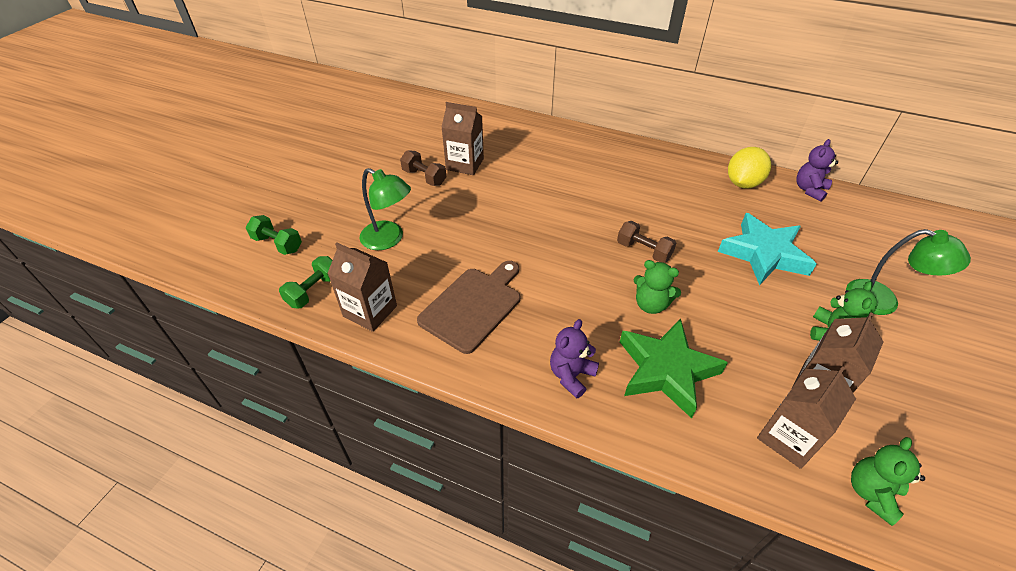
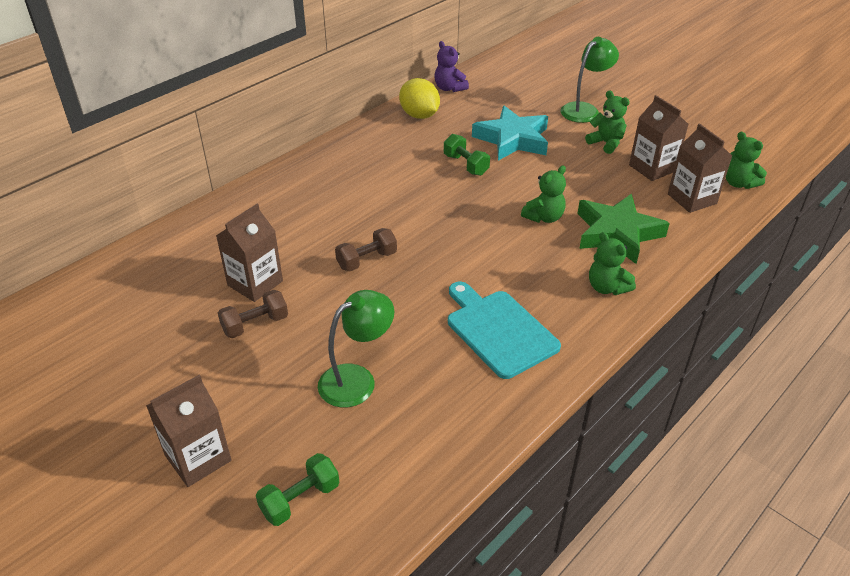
camera: 70 degrees left, 5 degrees down
(314, 291) = (414, 466): green dumbbell -> green dumbbell (466, 165)
(370, 311) = (471, 416): brown carton -> brown carton (198, 458)
(473, 306) = (499, 330): brown cutting board -> turquoise cutting board
(571, 375) = (607, 287): purple teddy bear -> green teddy bear
(643, 251) = (476, 199): brown dumbbell -> brown dumbbell (367, 260)

